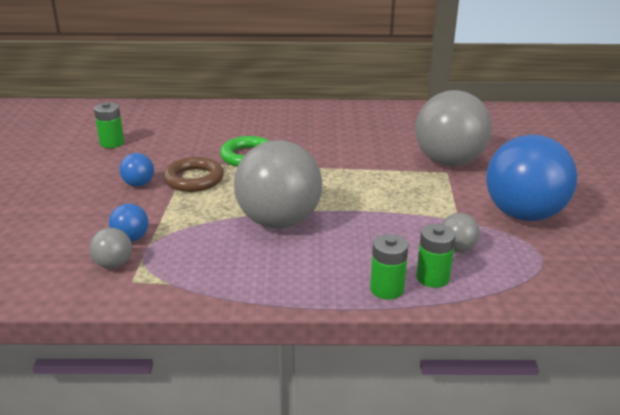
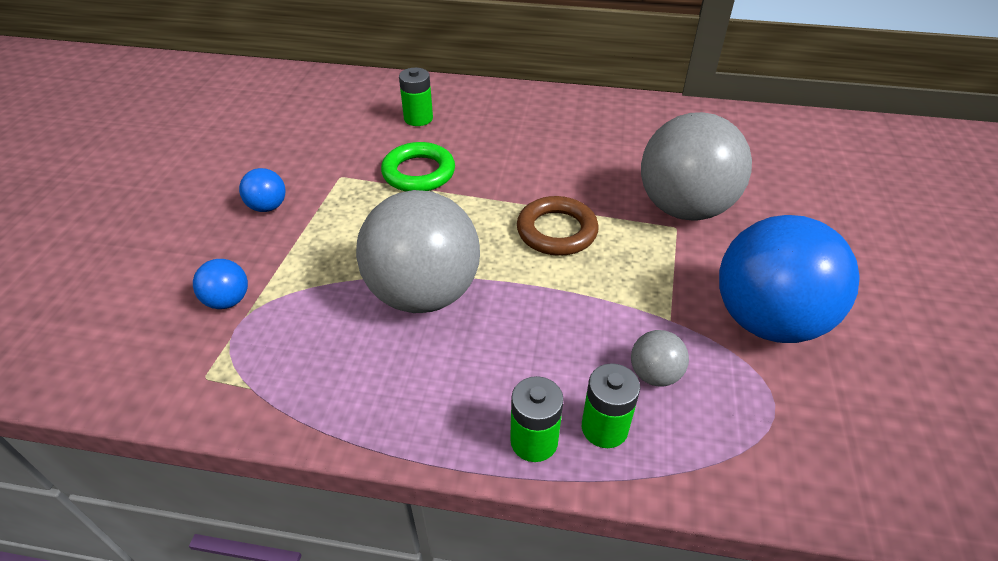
camera: 10 degrees right, 15 degrees up
(112, 143) = (258, 134): green battery -> green battery (418, 118)
(113, 264) = (192, 344): grey ball -> none
(194, 179) = (338, 205): brown ring -> brown ring (556, 231)

